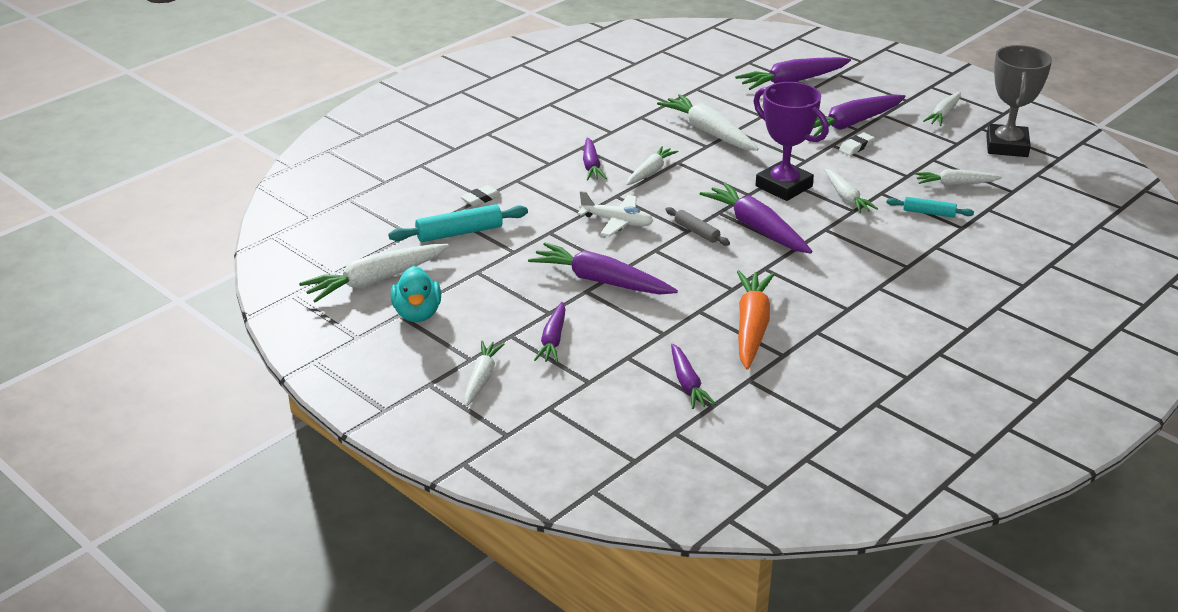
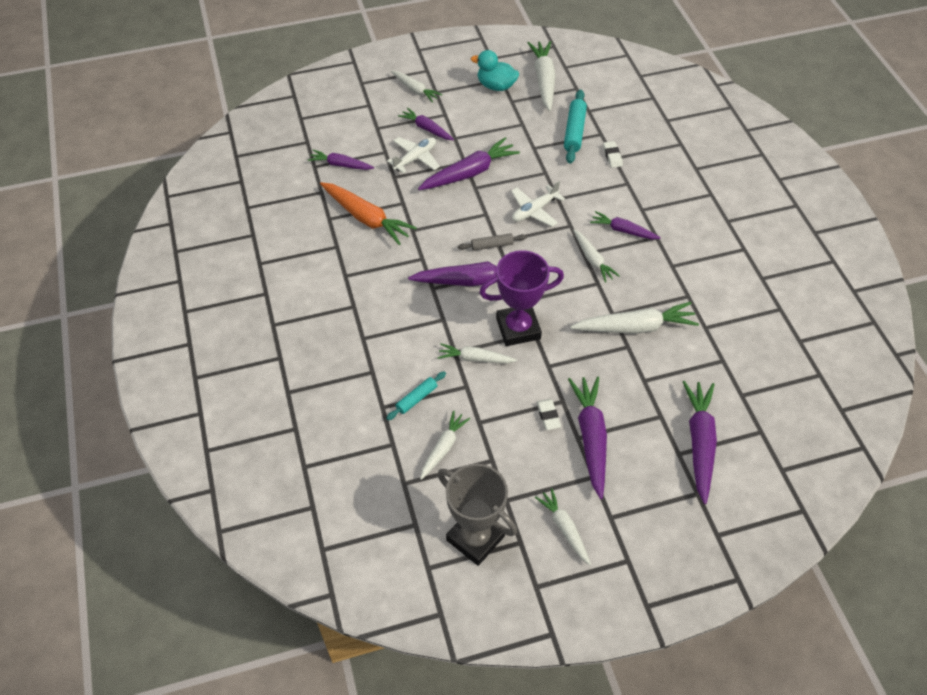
camera: 120 degrees right, 20 degrees up
(616, 329) = (415, 158): none -> white plane

